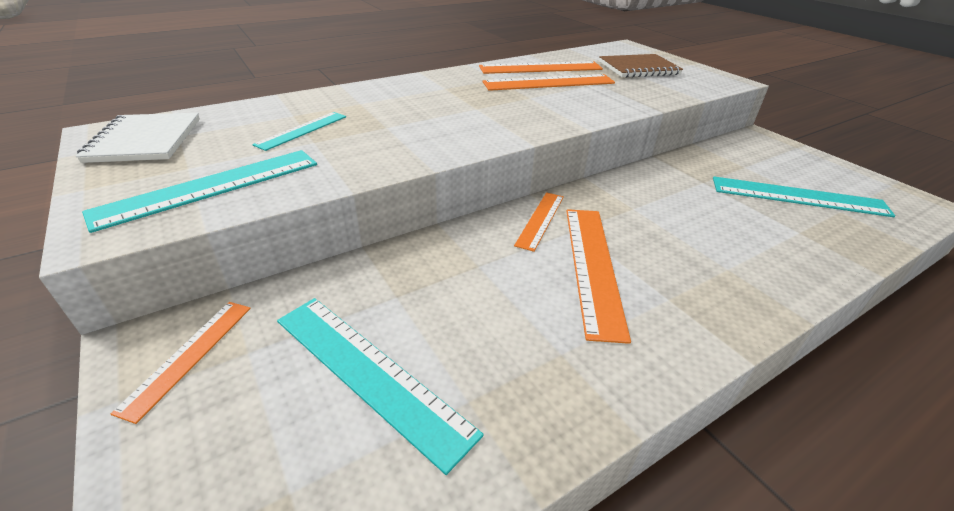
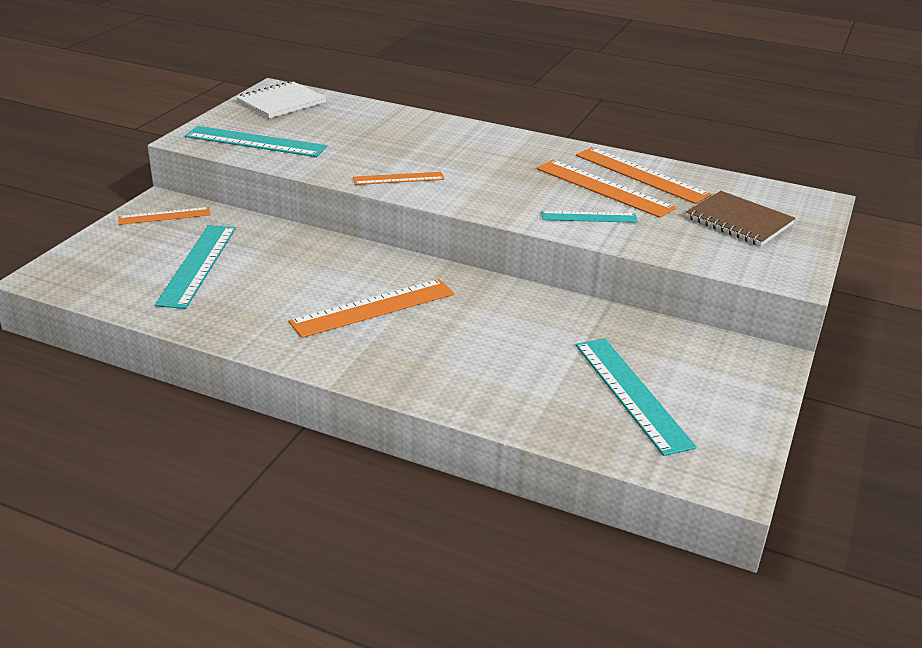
camera: 55 degrees right, 5 degrees down
(302, 130) = (356, 135): turquoise ruler -> turquoise ruler (589, 217)
(540, 220) = (411, 273): orange ruler -> orange ruler (398, 178)

